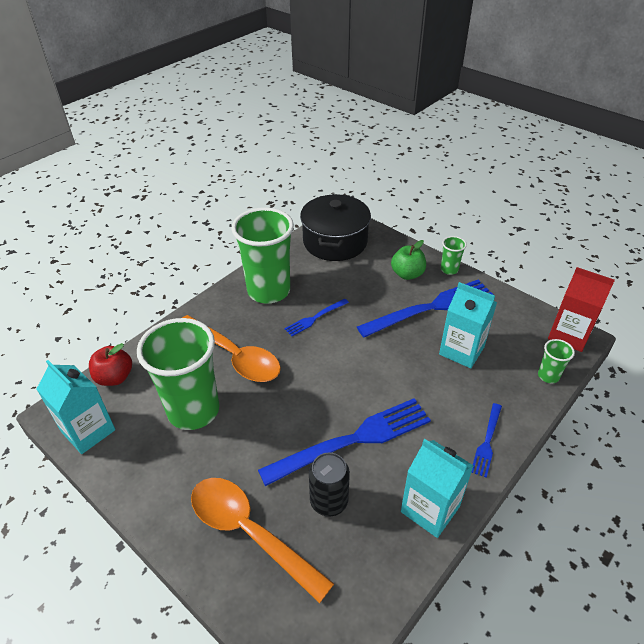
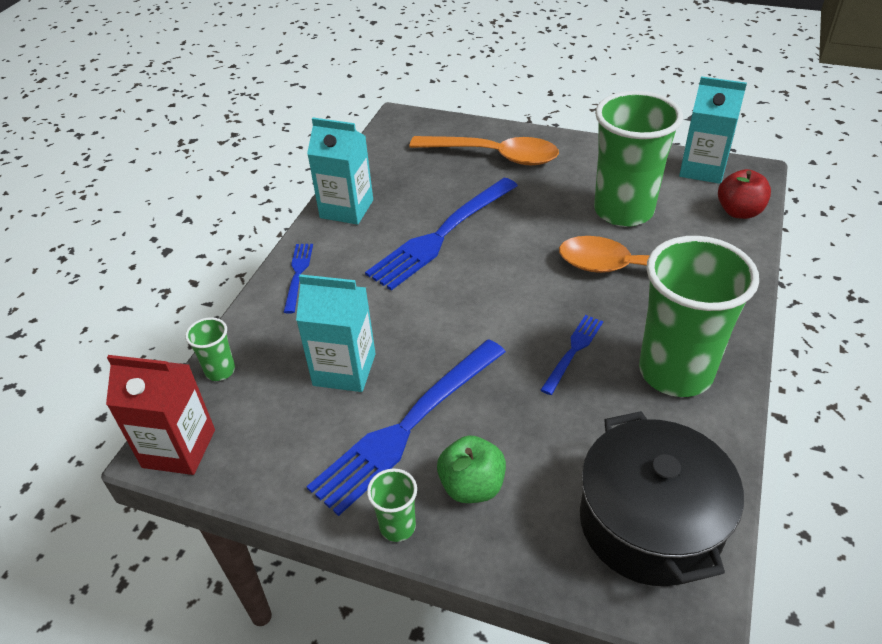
camera: 160 degrees right, 0 degrees up
(329, 501) = (440, 189): black can -> none

